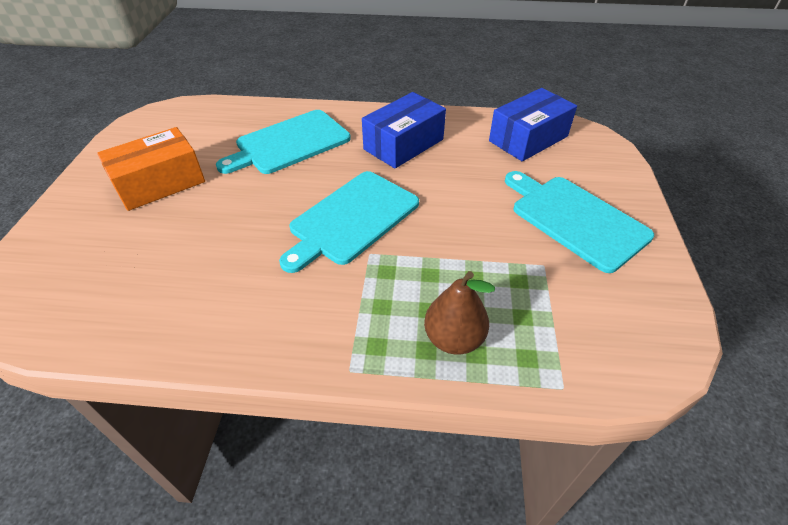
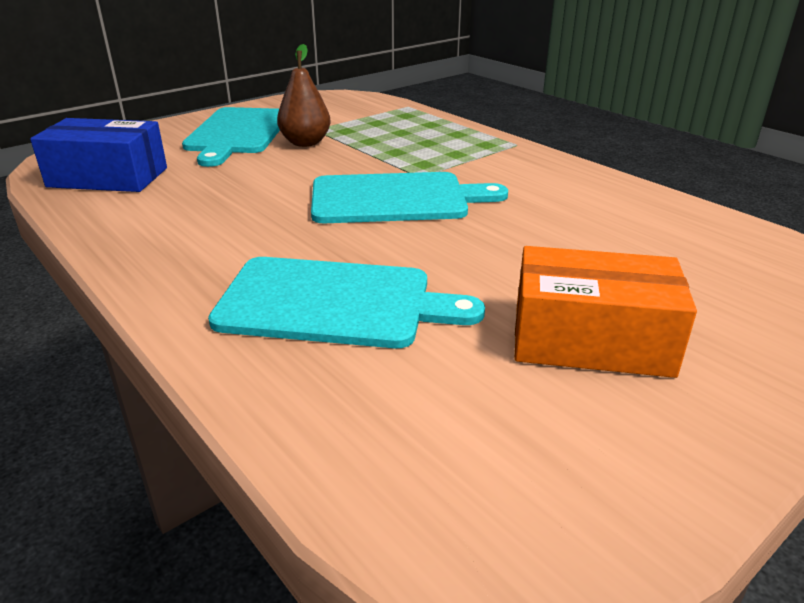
camera: 135 degrees left, 15 degrees down
(403, 144) = (215, 229): blue box -> none
(454, 338) = (433, 131): brown pear -> brown pear (305, 143)

